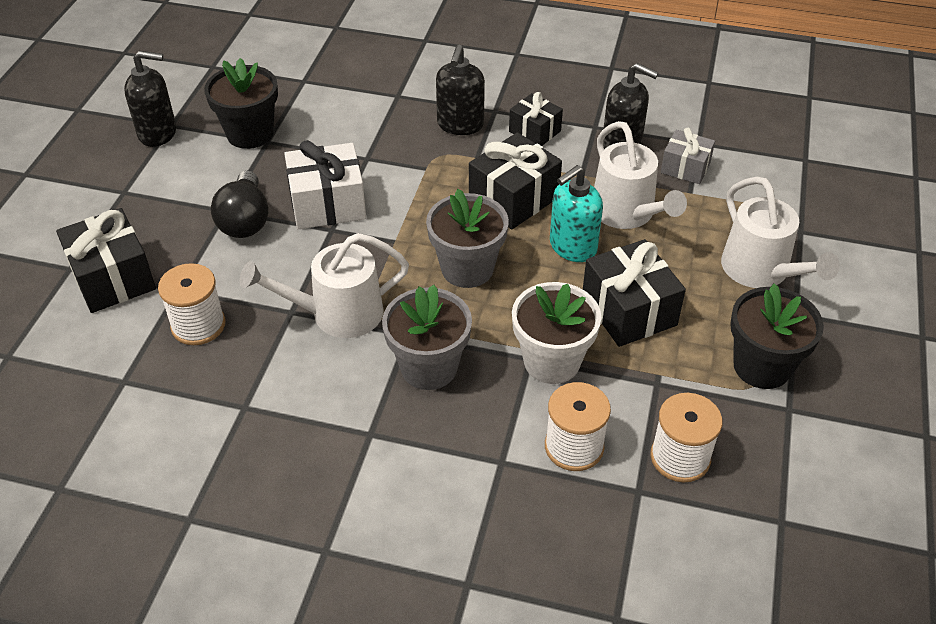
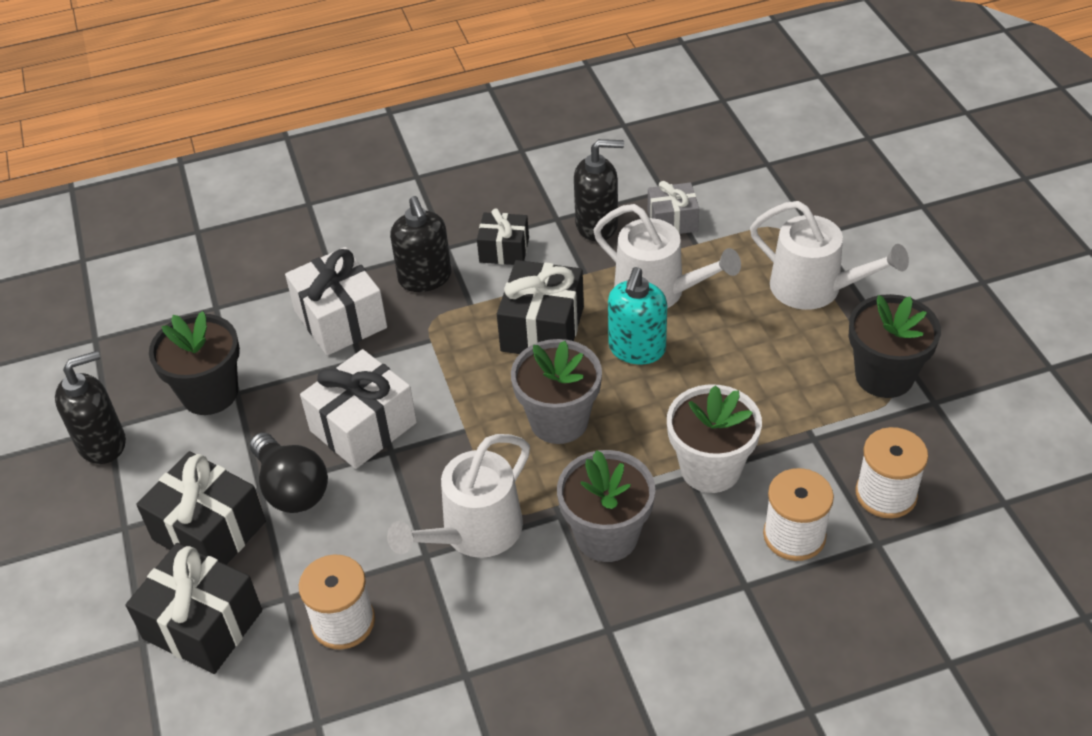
camera: 30 degrees left, 0 degrees up
(377, 126) = (340, 319): none -> white gift
(628, 310) = (736, 384): black gift -> black gift (209, 531)

